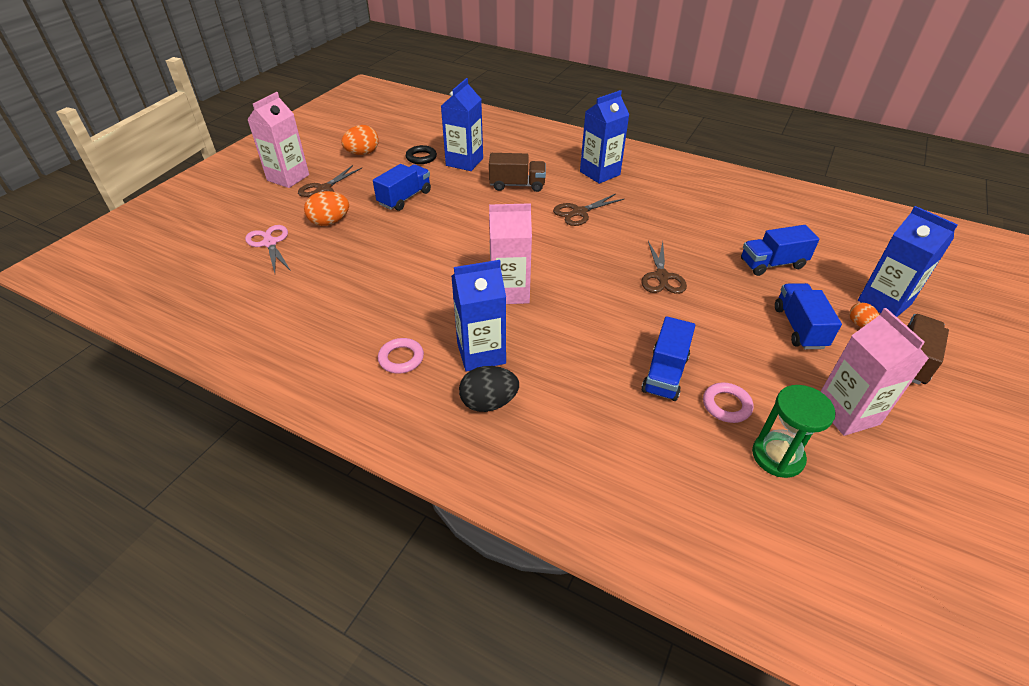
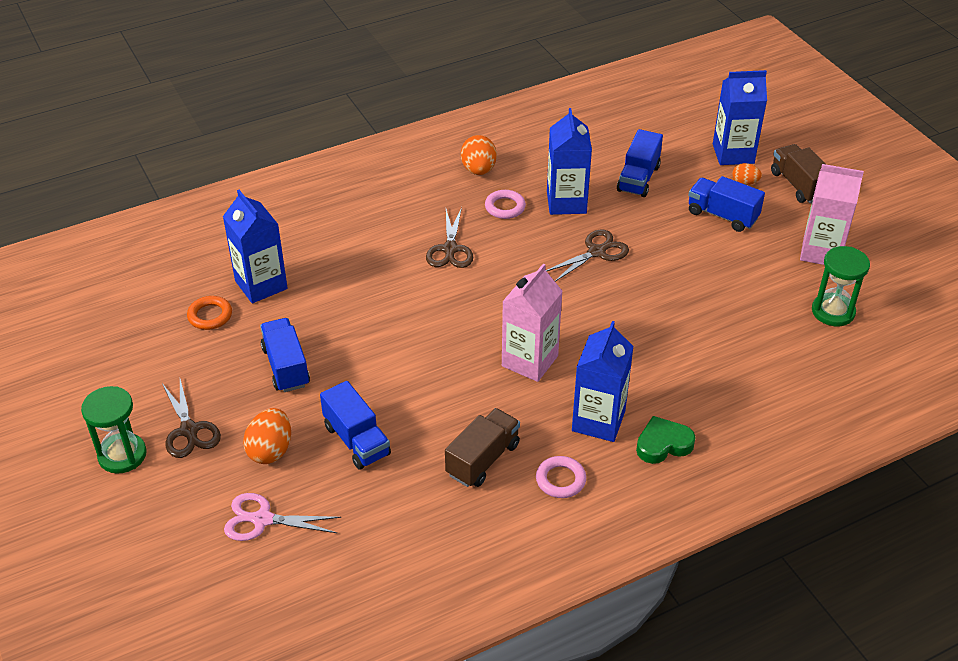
camera: 55 degrees left, 0 degrees up
(288, 177) = (122, 455): pink carton -> green hourglass
(362, 153) = (139, 363): orange egg -> orange egg (478, 170)
(421, 157) = (210, 316): black ring -> orange ring
(489, 402) = (663, 444): black egg -> green heart
(517, 185) = (354, 267): brown truck -> brown truck (482, 459)
(600, 173) = (396, 197): blue carton -> blue carton (566, 202)
(661, 277) = (596, 252): brown scissors -> brown scissors turned 75 degrees counterclockwise
(665, 374) = (712, 320): blue truck -> blue truck (357, 440)
(726, 405) = (769, 307): pink ring -> pink ring (505, 207)

